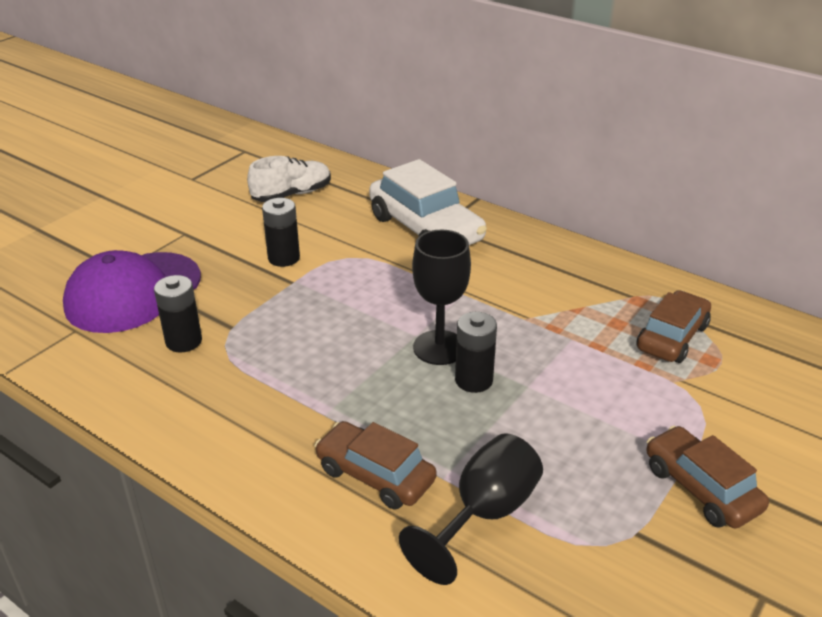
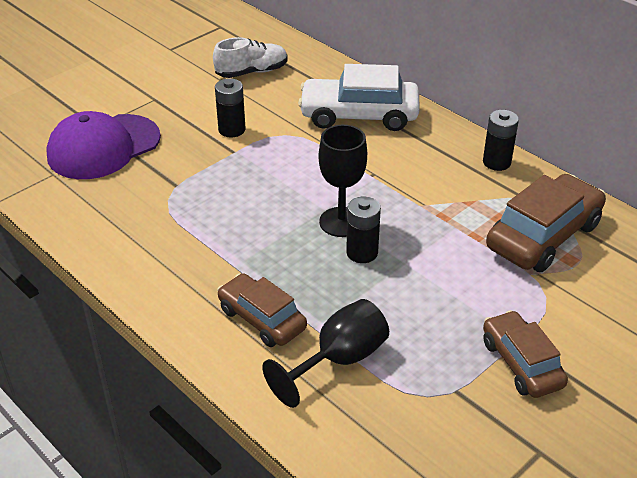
camera: 10 degrees right, 5 degrees up
(184, 341) = (136, 193): black battery -> black battery (496, 162)
(425, 229) = (359, 115): white car -> white car turned 120 degrees clockwise
(672, 337) = (543, 236): brown car -> brown car, size x1.55

